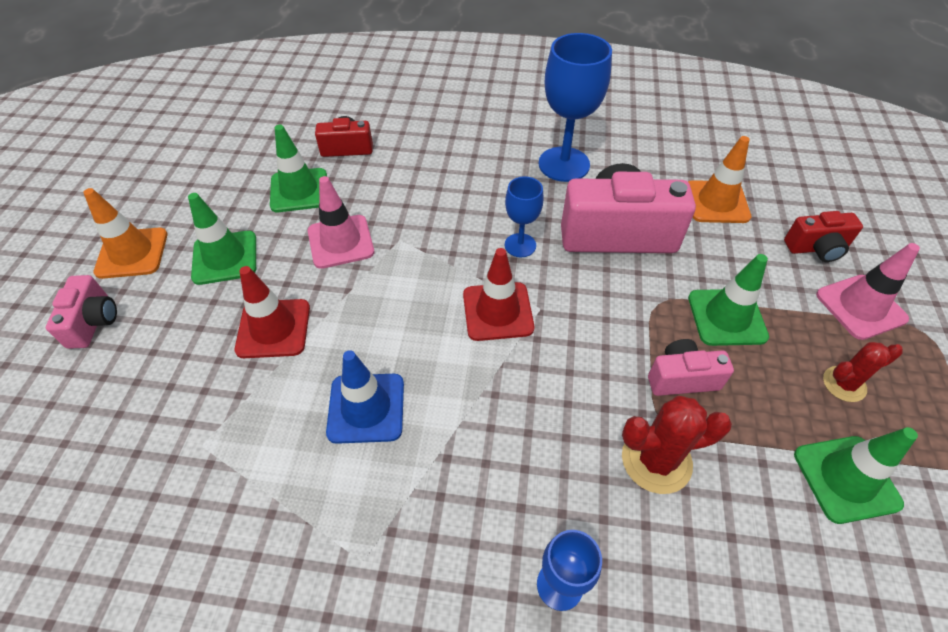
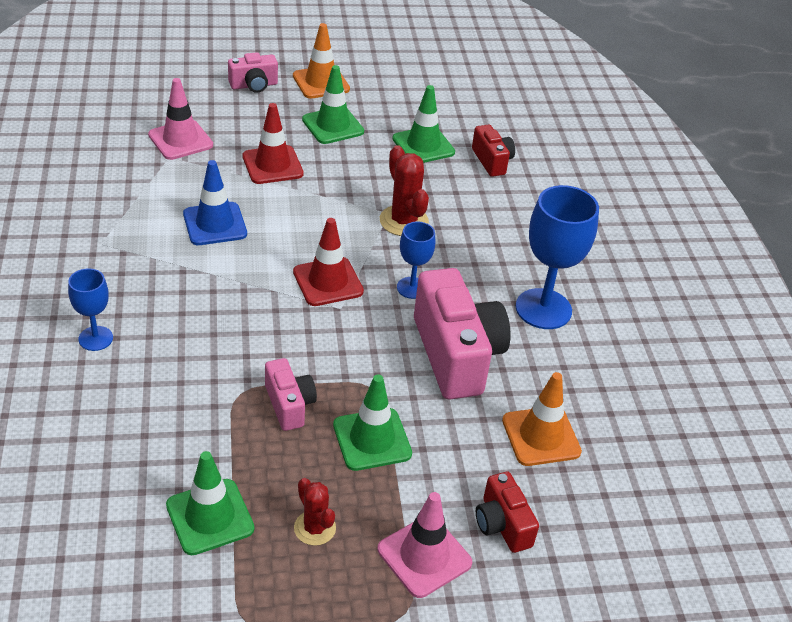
camera: 70 degrees right, 10 degrees down
(341, 242) = (373, 180): pink traffic cone -> pink traffic cone (180, 140)
(656, 460) = (203, 388): red cactus -> red cactus (403, 221)

